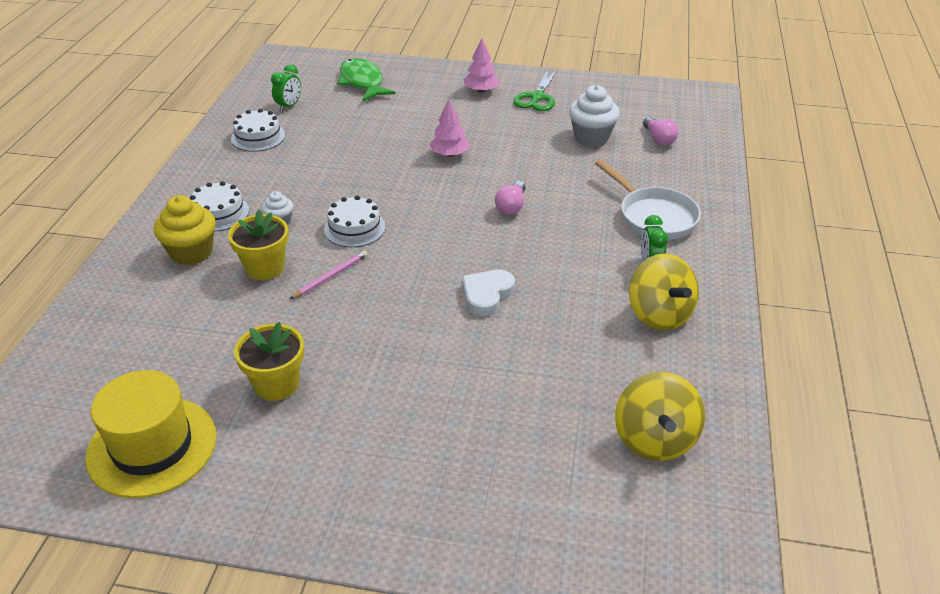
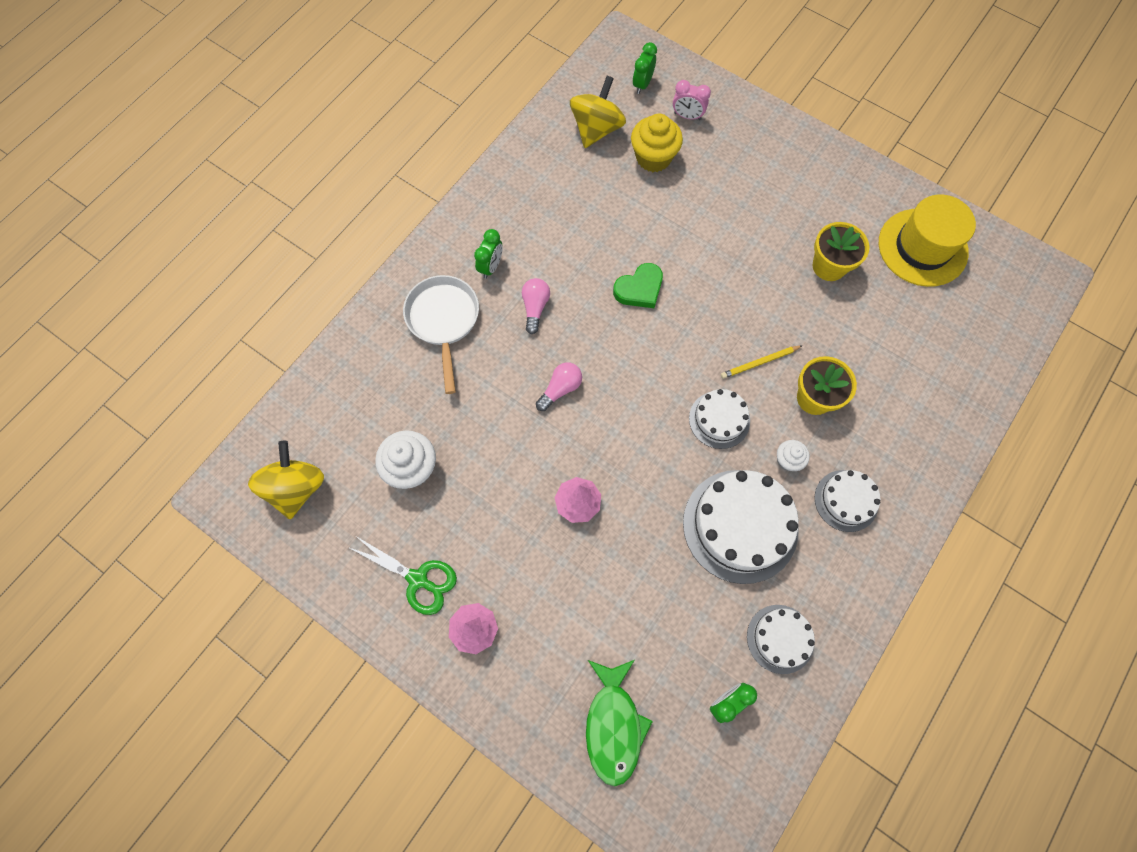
camera: 155 degrees left, 30 degrees up
(191, 252) = (878, 448): yellow cupcake -> yellow cupcake (653, 158)
(309, 177) = (740, 526): none -> white cake
(331, 276) = (759, 363): pink pencil -> yellow pencil
(487, 295) = (639, 289): white heart -> green heart
(537, 97) = (418, 579): green scissors -> green scissors turned 75 degrees clockwise
(545, 505) = (687, 116): none -> pink clock
(640, 529) = (642, 84): none -> green clock
(658, 139) = (347, 433): pink light bulb -> pink light bulb (535, 308)
(659, 315) = (521, 217): yellow spinning top -> yellow spinning top (296, 488)

